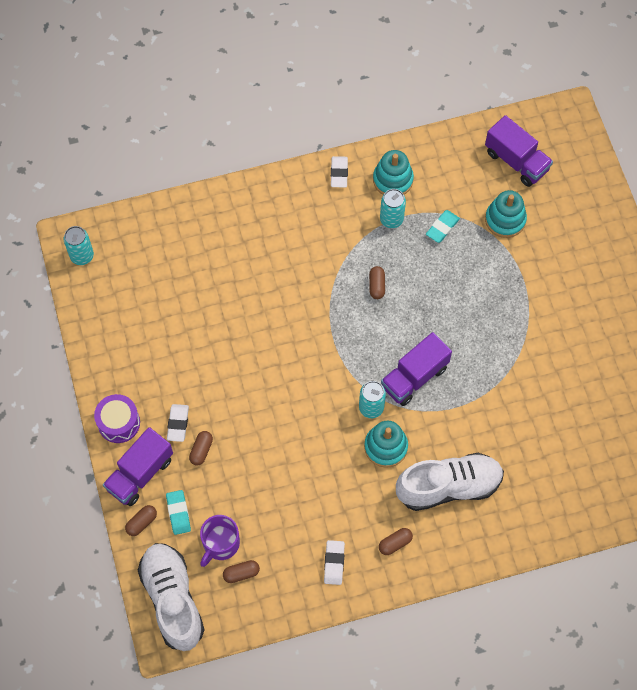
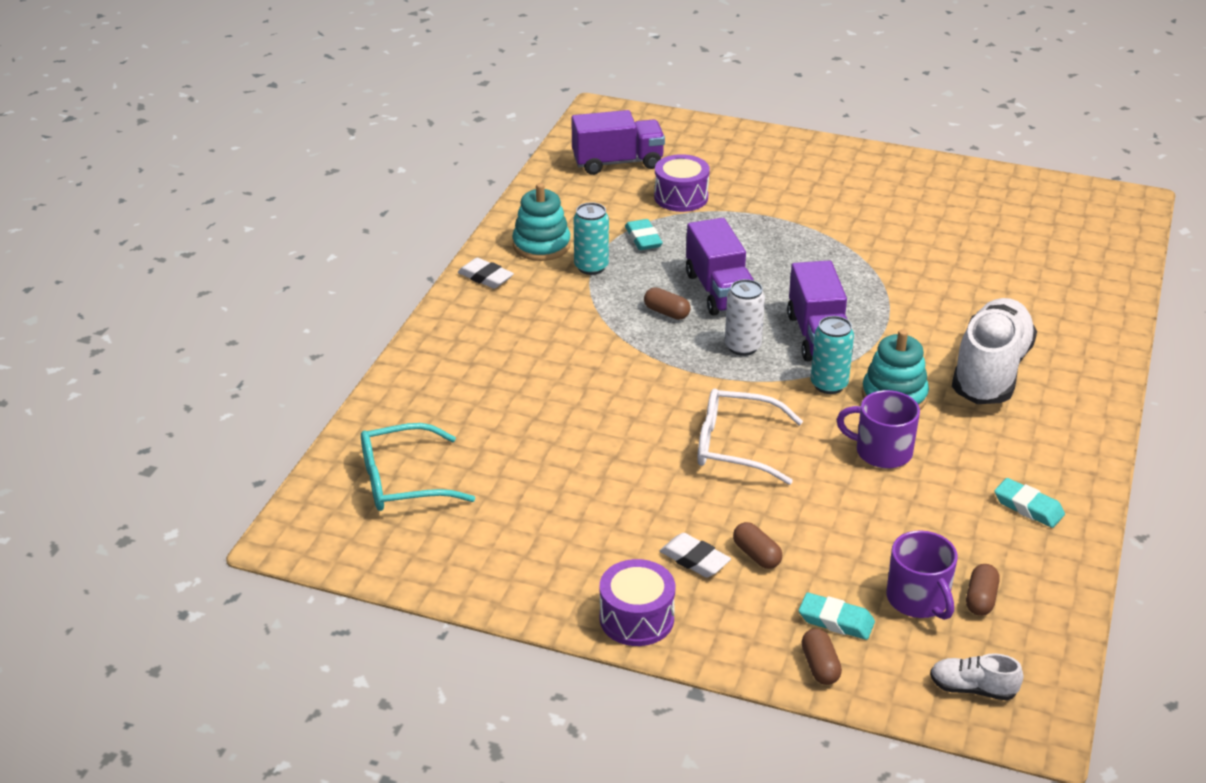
camera: 55 degrees left, 30 degrees down
(82, 256) = (335, 538): turquoise can -> none
(140, 474) = (739, 632): purple truck -> purple truck (719, 291)
(141, 255) = (403, 481): none -> turquoise glasses
(172, 599) = (972, 689): white shoe -> white shoe, size x0.44
(281, 391) = (735, 446): none -> white glasses
(330, 466) = (882, 451): none -> purple mug
(334, 563) = (1028, 507): white eraser -> turquoise eraser
(373, 344) = (742, 347): none -> white can
(395, 543) = (1037, 445): brown capsule -> none
(505, 220) = (681, 197): turquoise stacking toy -> purple drum

